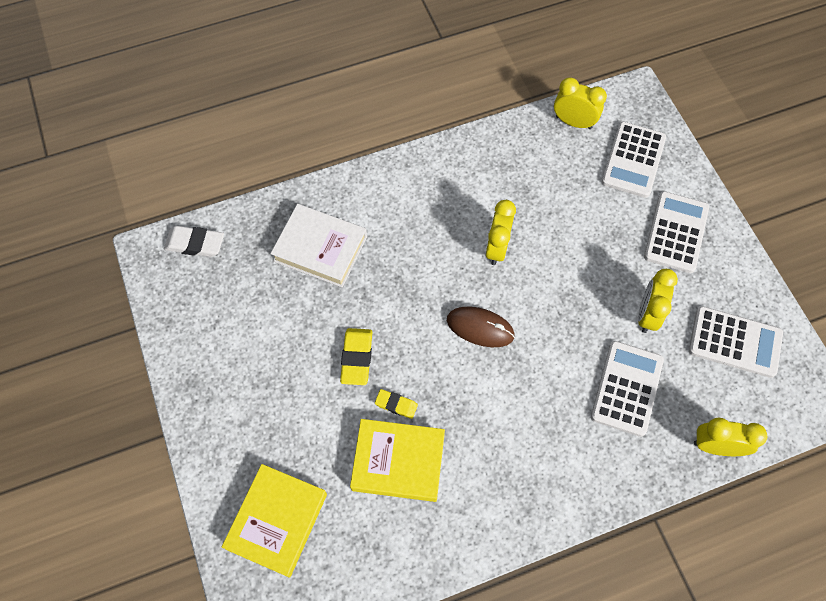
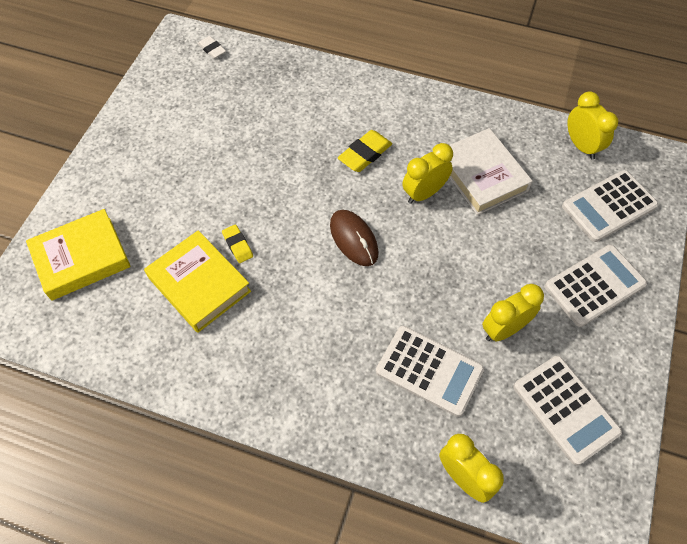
camera: 40 degrees right, 5 degrees down
(195, 244) = (212, 49): white eraser -> white eraser, size x0.63
(320, 248) = (291, 106): white book -> white book (482, 175)
(356, 358) = (243, 194): yellow eraser -> yellow eraser (365, 154)
(626, 388) = (429, 370): white calculator -> white calculator turned 60 degrees clockwise

